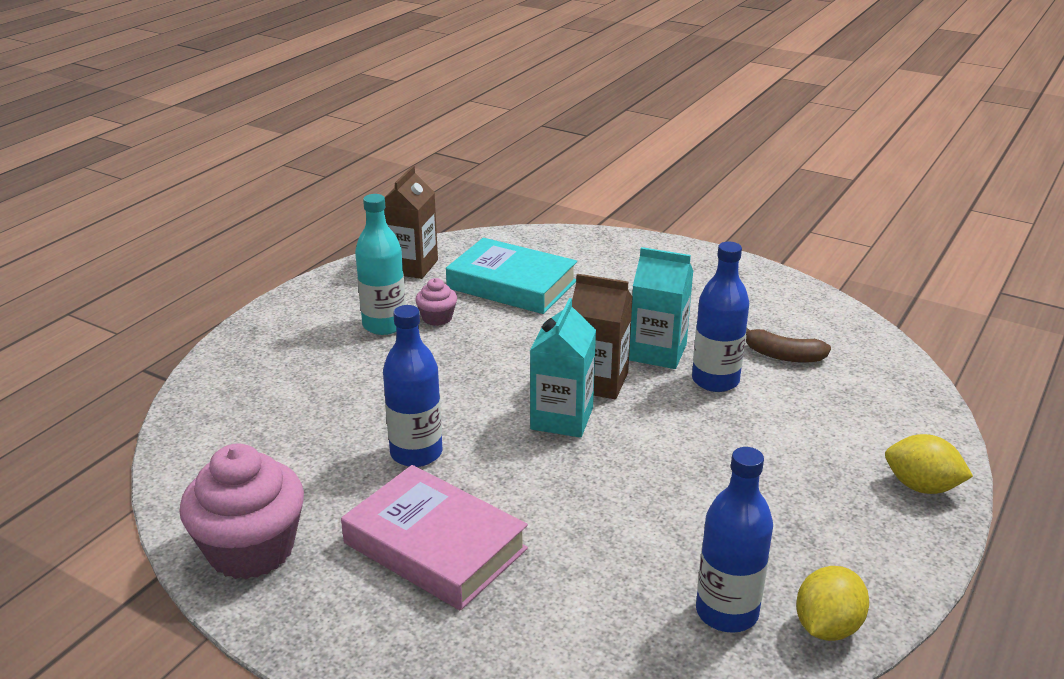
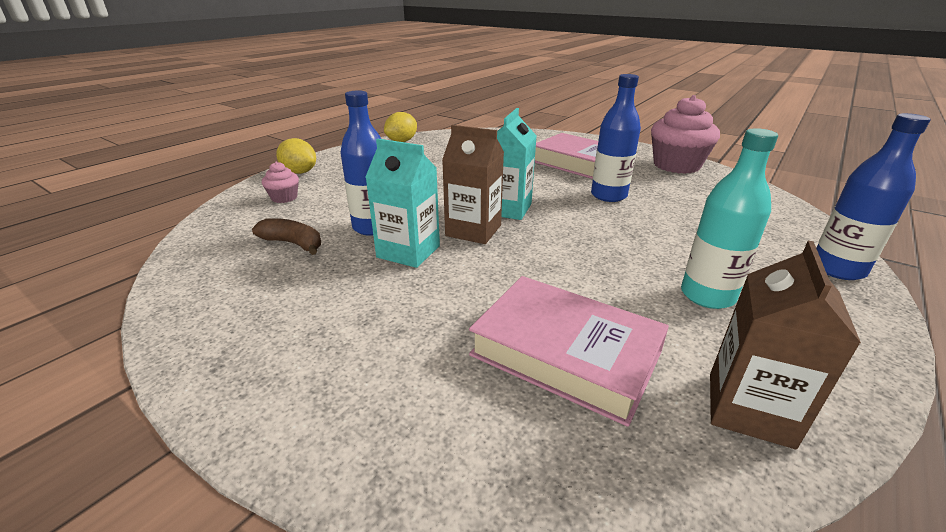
camera: 175 degrees left, 0 degrees up
(437, 318) = (649, 302): pink cupcake -> pink cupcake (284, 198)
(511, 285) = (565, 353): turquoise book -> pink book
(727, 612) = (441, 145): blue bottle -> blue bottle (837, 269)

